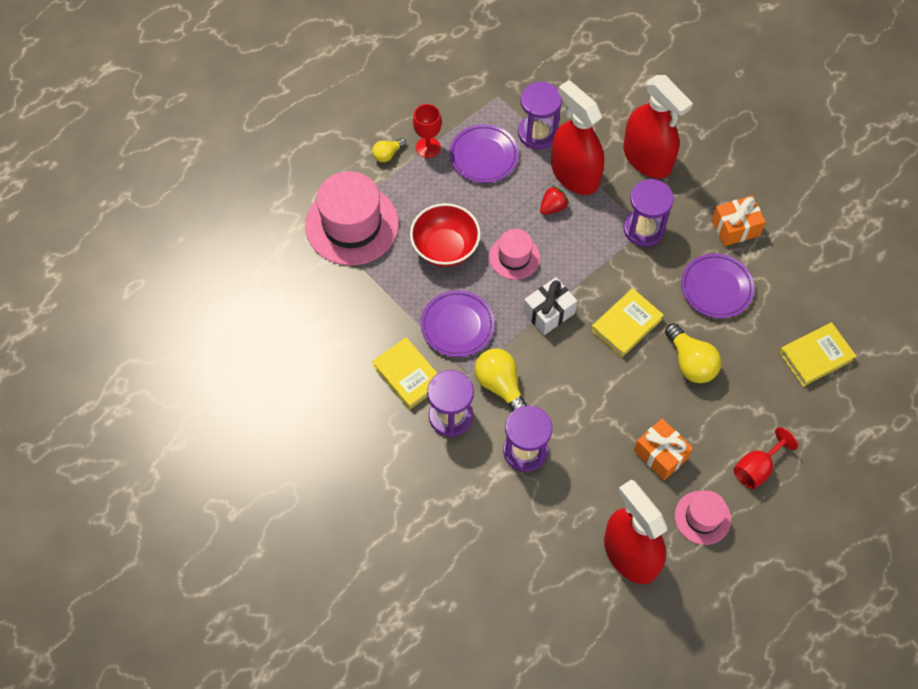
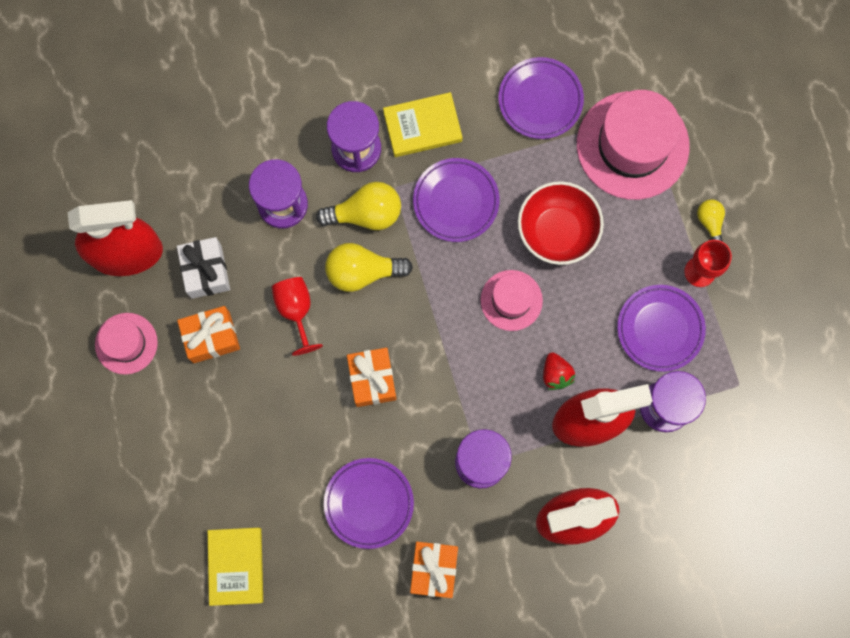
camera: 115 degrees right, 15 degrees up
(345, 300) = (540, 100): none -> purple plate
(549, 312) = (426, 304): white gift -> white gift (206, 271)
(626, 324) = (372, 379): yellow book -> orange gift
(690, 362) = (295, 424): yellow light bulb -> yellow light bulb (362, 271)
(757, 468) = (147, 427): red goblet -> red goblet (296, 310)

